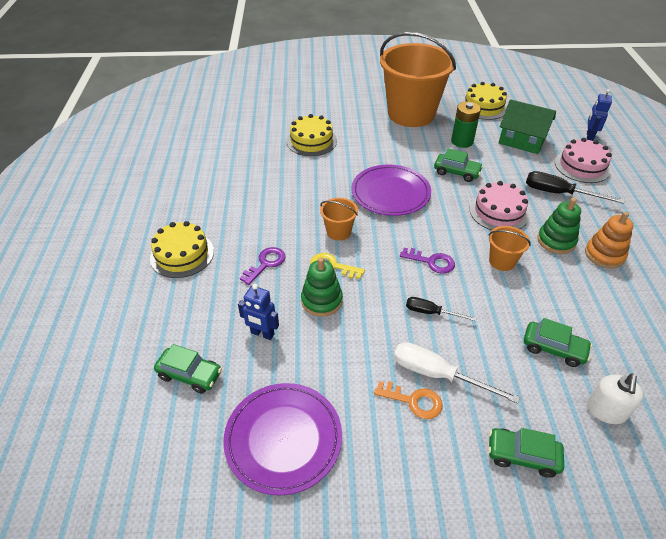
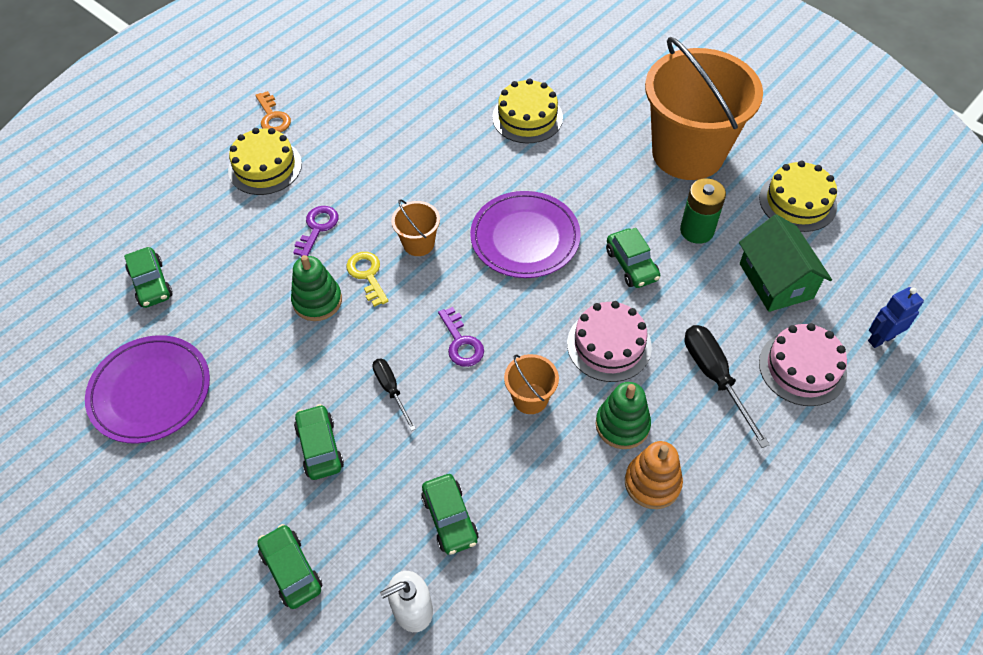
camera: 45 degrees right, 10 degrees up
(262, 334) = (237, 292): blue robot -> none
(266, 264) = (317, 228): purple key -> purple key turned 60 degrees counterclockwise
(413, 401) = (273, 450): orange key -> orange key (273, 117)
(437, 374) = (320, 447): white screwdriver -> green car

